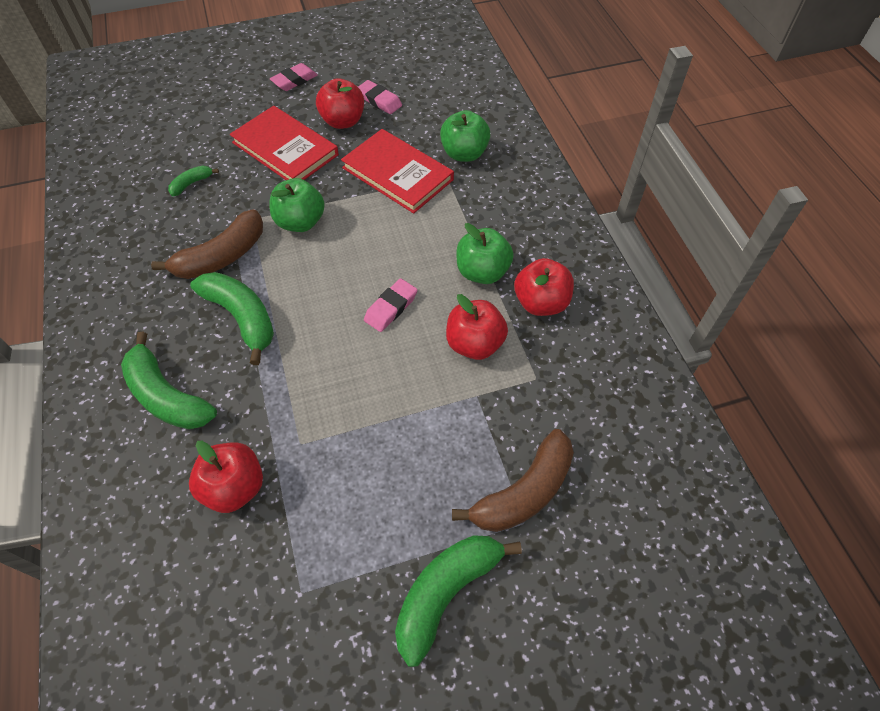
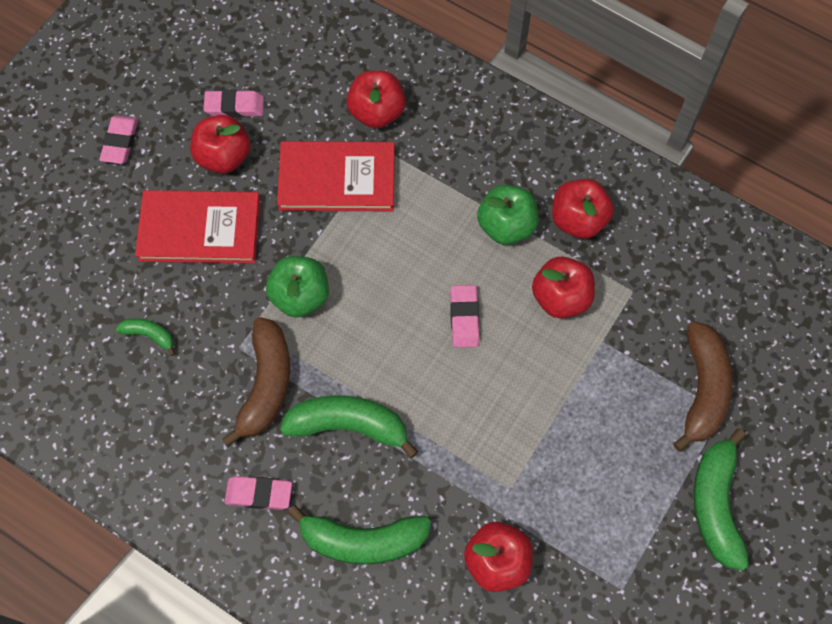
camera: 40 degrees left, 10 degrees up
(142, 316) = (259, 494): none -> pink eraser
(191, 184) = (149, 335): green banana -> green banana turned 105 degrees clockwise
(464, 154) = (376, 112): green apple -> red apple

